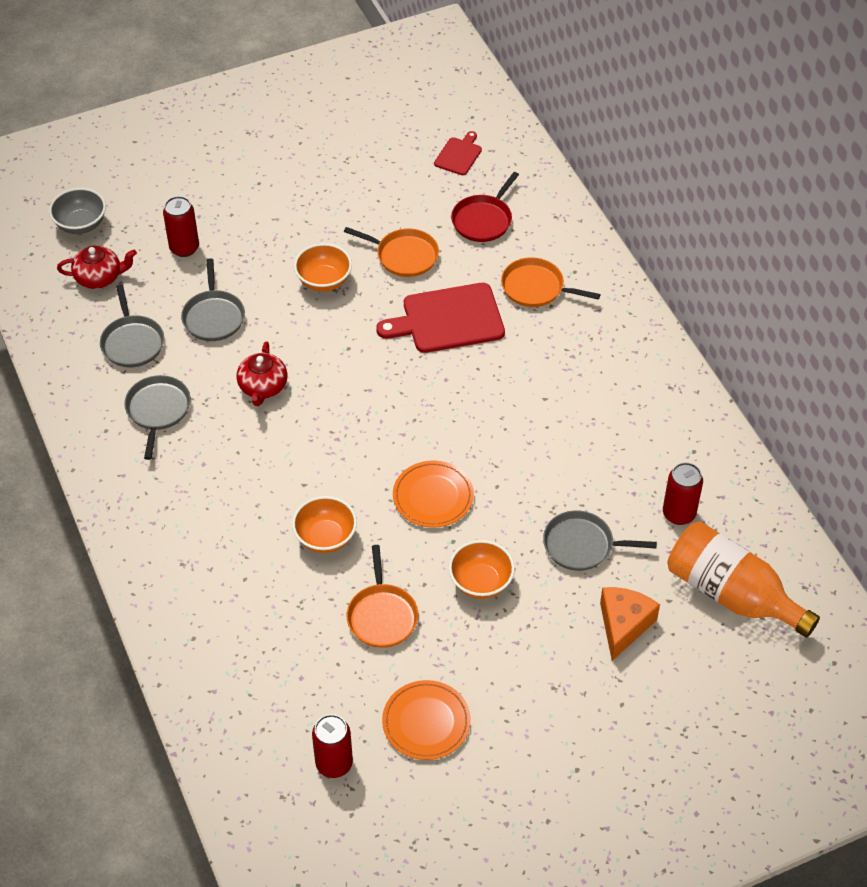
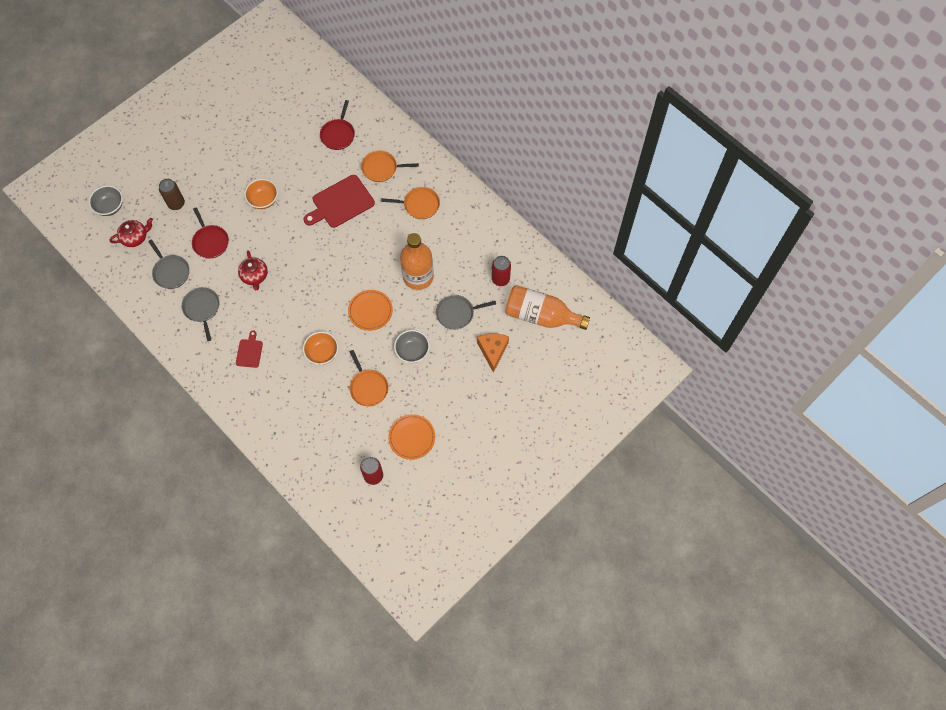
camera: 20 degrees left, 15 degrees up
(184, 248) = (176, 204): red can -> brown can
(213, 316) = (210, 241): grey pan -> red pan
(404, 256) = (302, 170): orange pan -> orange pan (419, 205)
(459, 155) = (310, 96): red cutting board -> red cutting board (249, 352)
(481, 582) = (412, 351): orange bowl -> grey bowl
(535, 468) = (418, 277): none -> orange bottle

